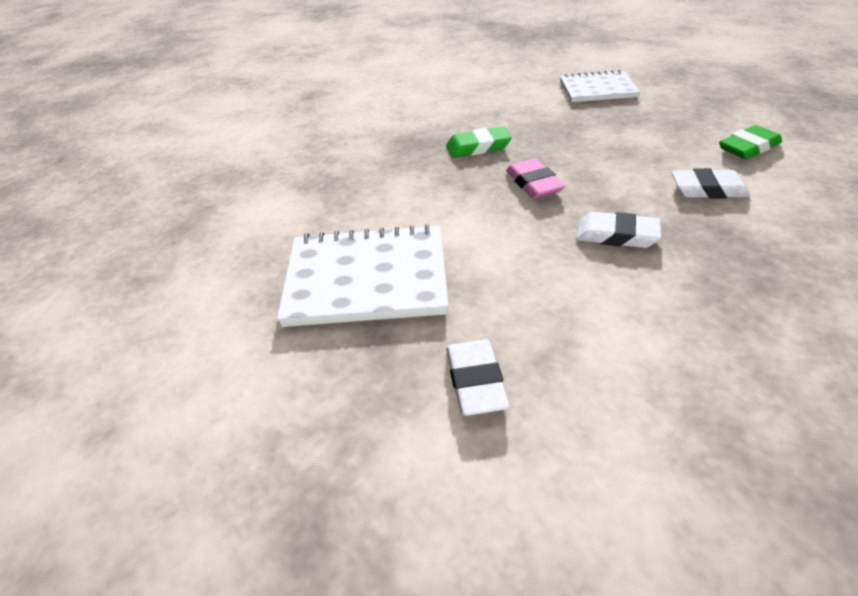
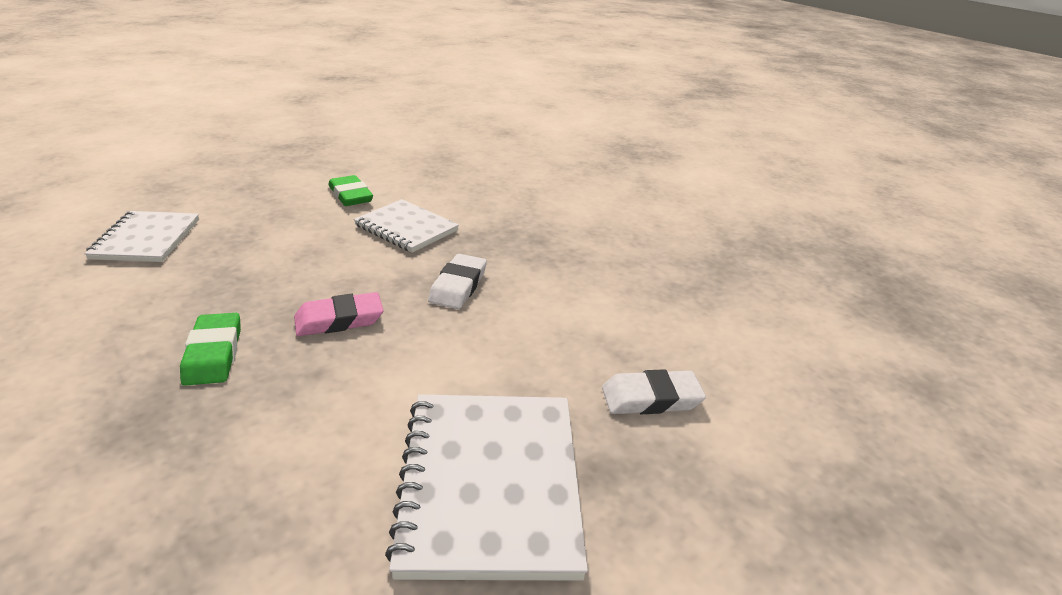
camera: 95 degrees left, 10 degrees down
(708, 189) = (406, 228): white eraser -> white notebook

